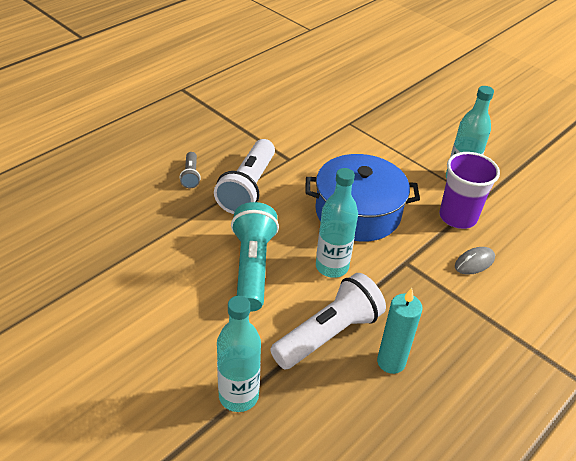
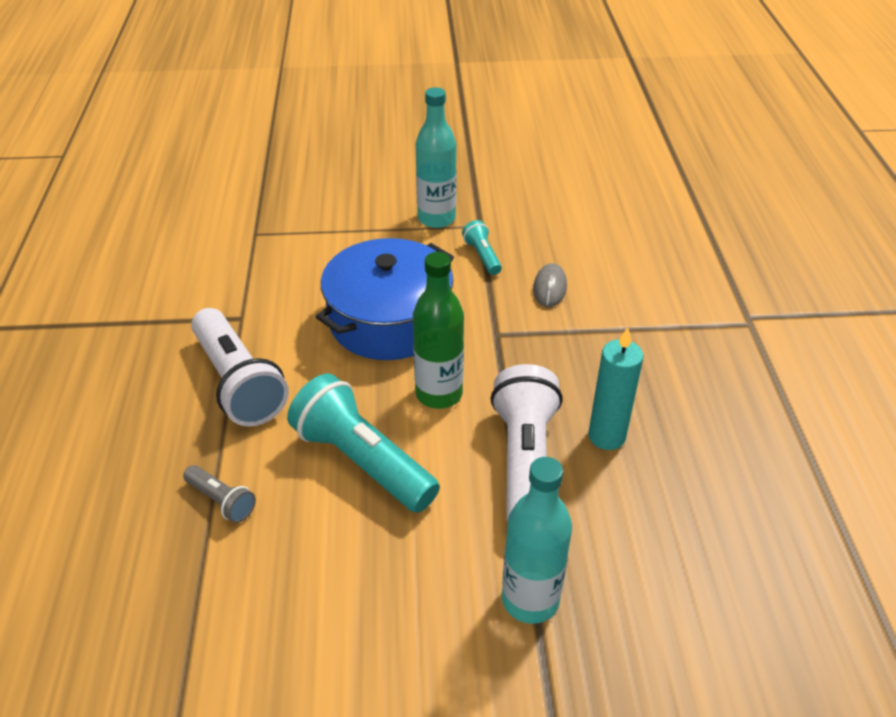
camera: 45 degrees left, 0 degrees up
(191, 176) = (148, 421): grey flashlight -> grey flashlight (221, 501)
(332, 267) = (439, 394): turquoise bottle -> green bottle
(458, 217) = (482, 256): purple cup -> turquoise flashlight

